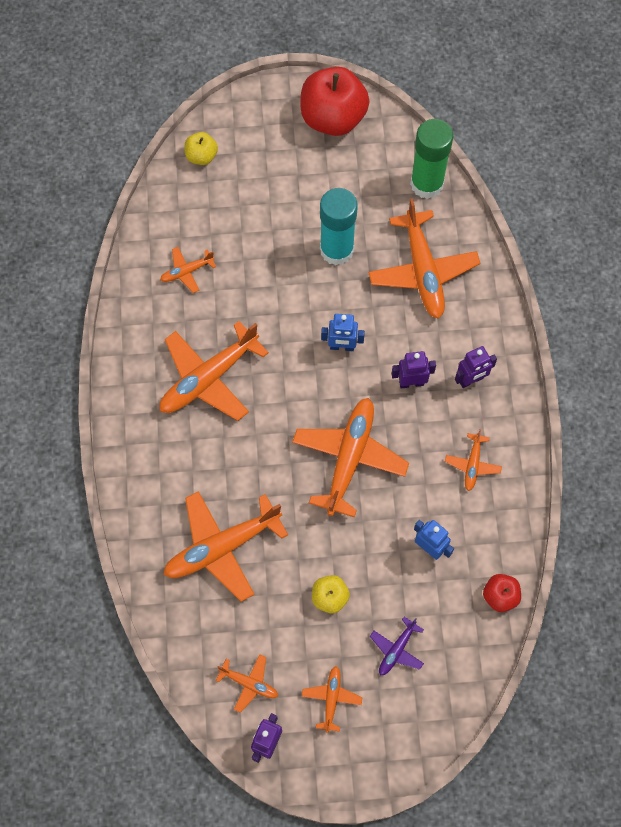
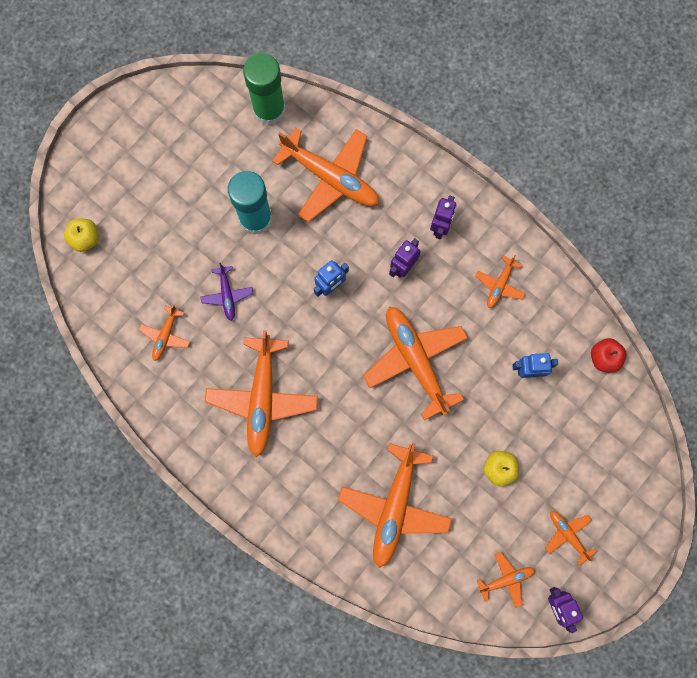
camera: 45 degrees left, 10 degrees up
(333, 118) = (152, 121): red apple -> none
(397, 650) = (576, 460): purple plane -> purple plane (227, 295)
(472, 464) = (499, 285): orange plane -> orange plane turned 60 degrees clockwise

